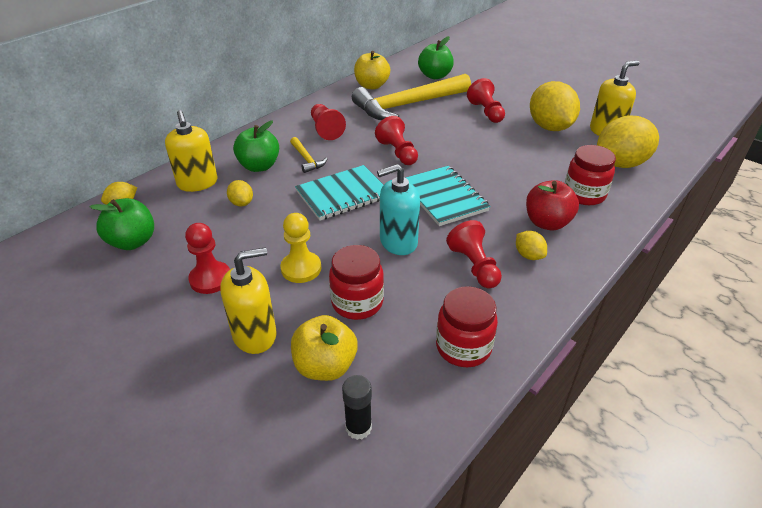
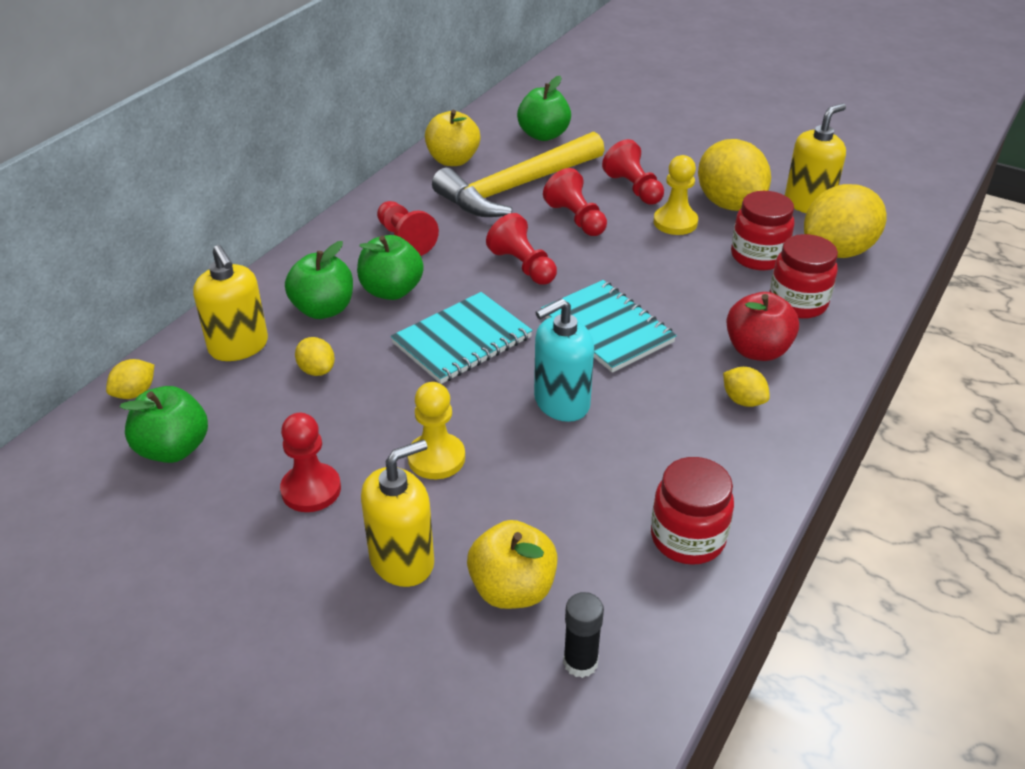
camera: 10 degrees left, 0 degrees up
(306, 159) = (391, 291): yellow hammer -> green apple
(357, 302) = (529, 496): red jar -> red jar (758, 256)
(474, 266) = (674, 424): red pawn -> red pawn (576, 219)
(509, 135) = (675, 222): none -> yellow pawn

